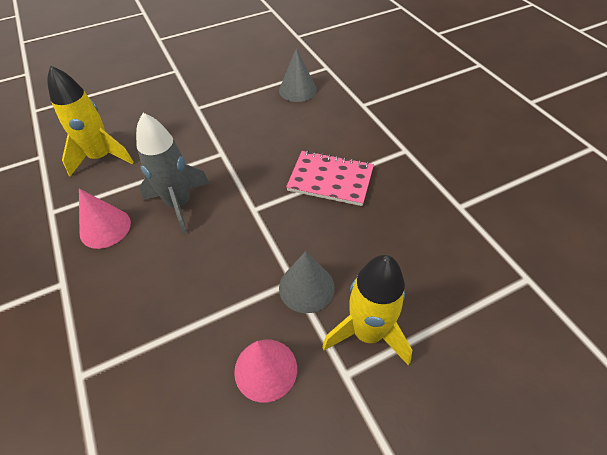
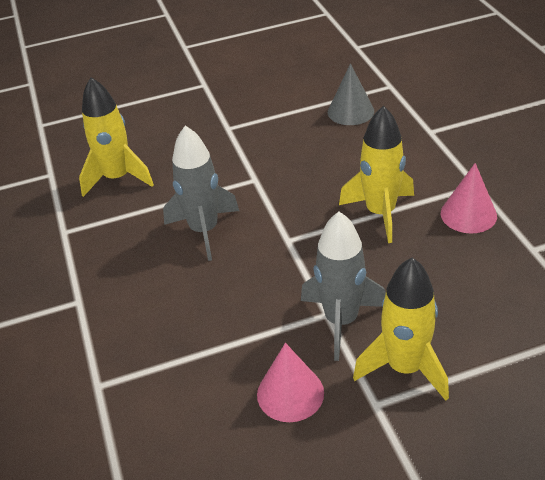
camera: 10 degrees right, 10 degrees down
(105, 228) = (122, 250): pink cone -> pink cone (468, 214)
(306, 287) = (341, 321): grey cone -> grey rocket
(330, 179) = (380, 213): pink notebook -> yellow rocket

